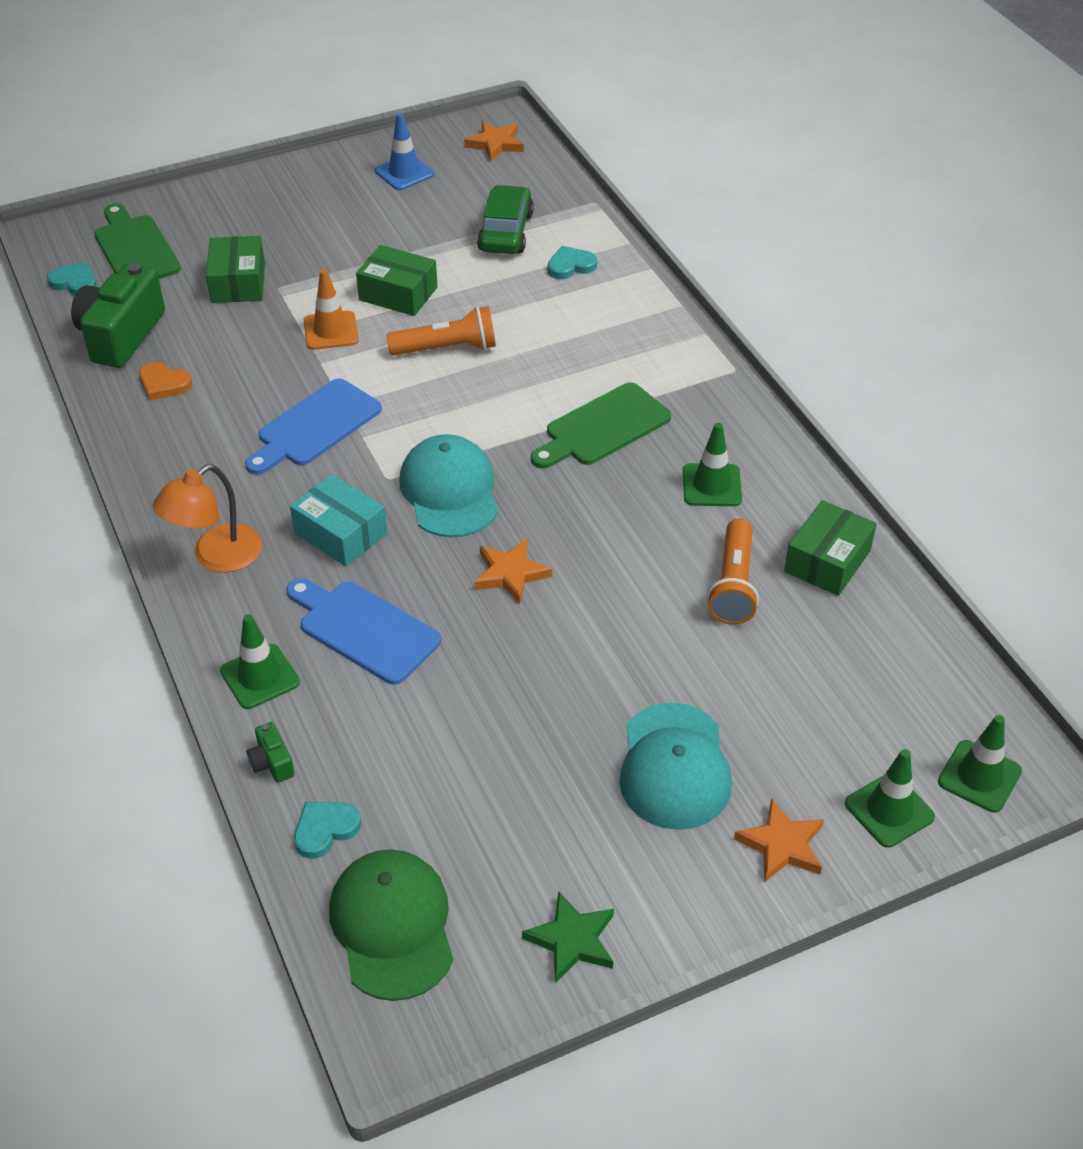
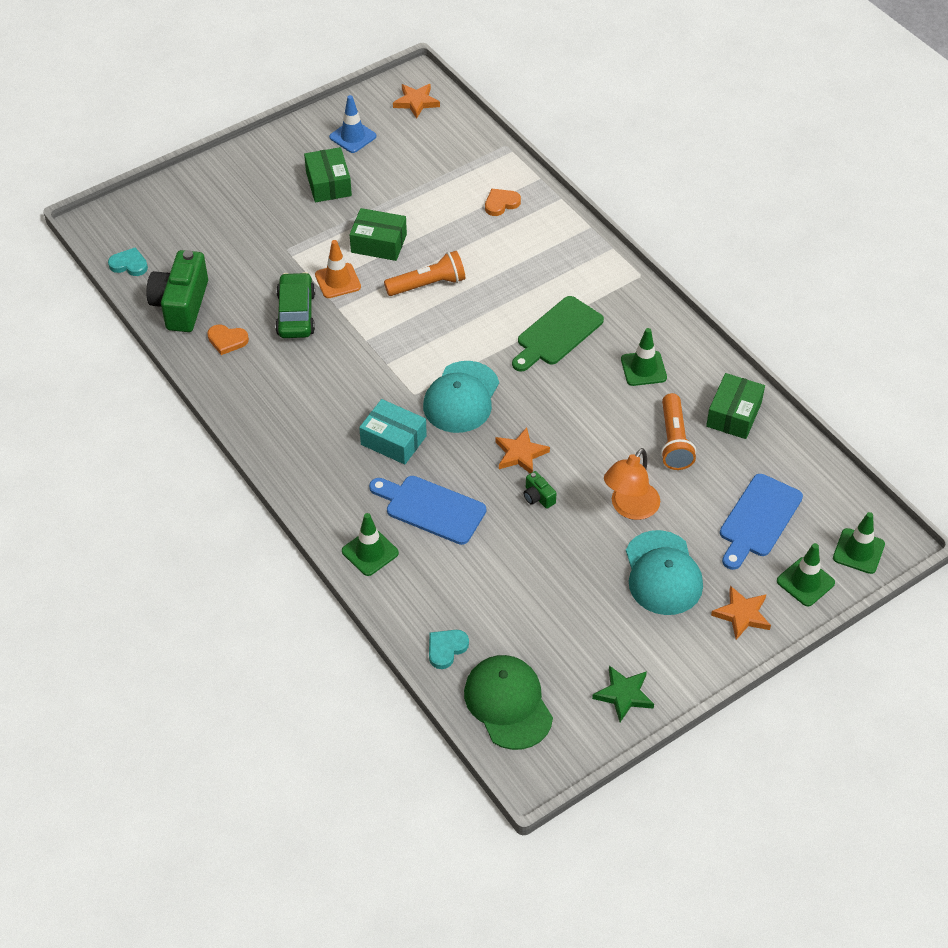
camera: 10 degrees left, 5 degrees up
(135, 248) = (165, 229): green cutting board -> none
(216, 557) = (311, 470): orange lamp -> orange lamp (630, 508)
(238, 283) = (255, 249): green box -> green box (328, 184)
(272, 762) = (397, 610): green camera -> green camera (538, 497)
(315, 426) = (350, 360): blue cutting board -> blue cutting board (758, 519)
(449, 491) = (461, 397): turquoise cap -> turquoise cap turned 135 degrees counterclockwise
(505, 232) = (445, 180): green car -> green car (296, 314)
(570, 266) = (501, 203): turquoise heart -> orange heart

